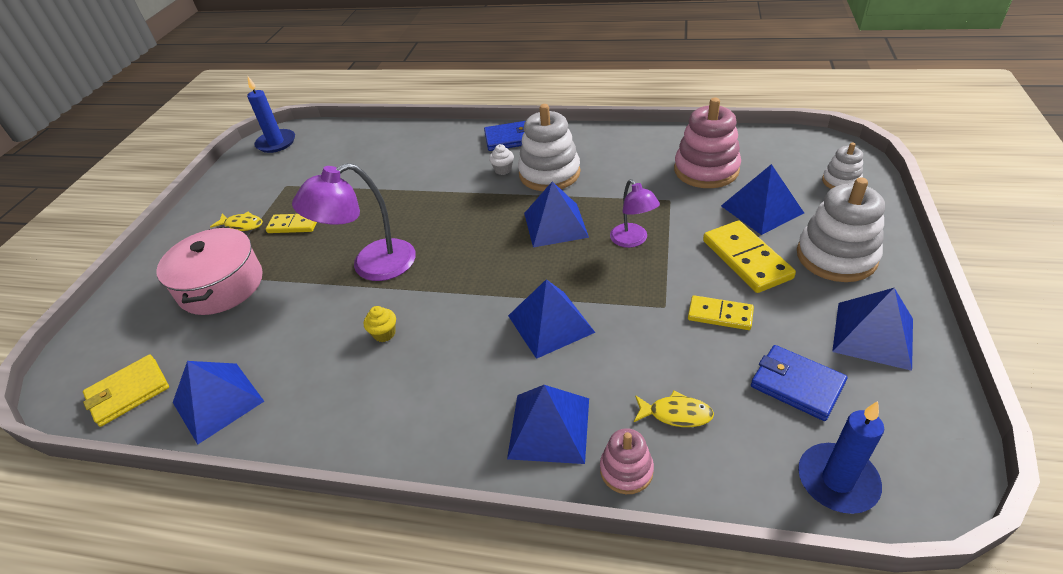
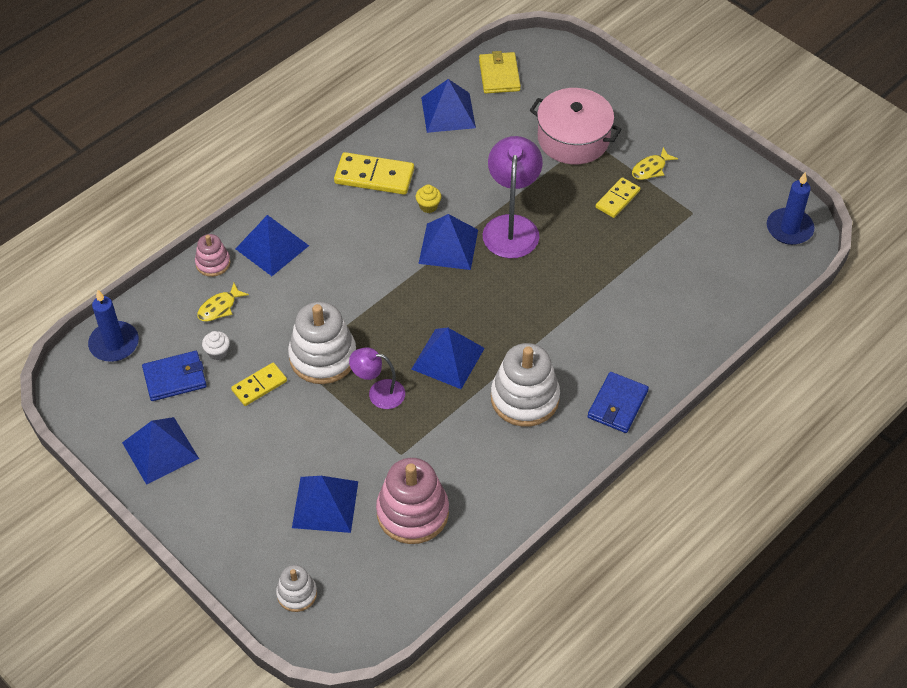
camera: 120 degrees right, 10 degrees up
(503, 170) = (565, 369): white cupcake -> white cupcake (217, 352)
(550, 323) = (347, 293): blue pyramid -> blue pyramid (448, 246)
(746, 259) = (288, 444): yellow domino -> yellow domino (374, 176)
(836, 256) = (232, 500): white stacking toy -> white stacking toy (323, 357)

